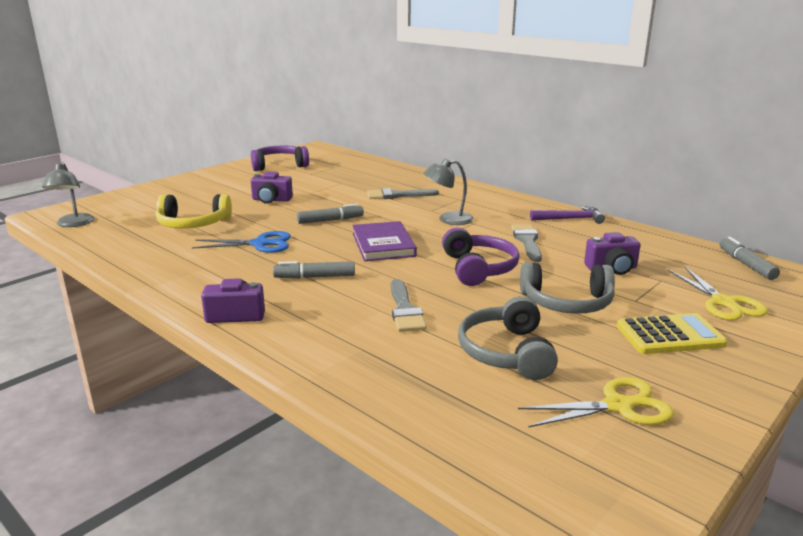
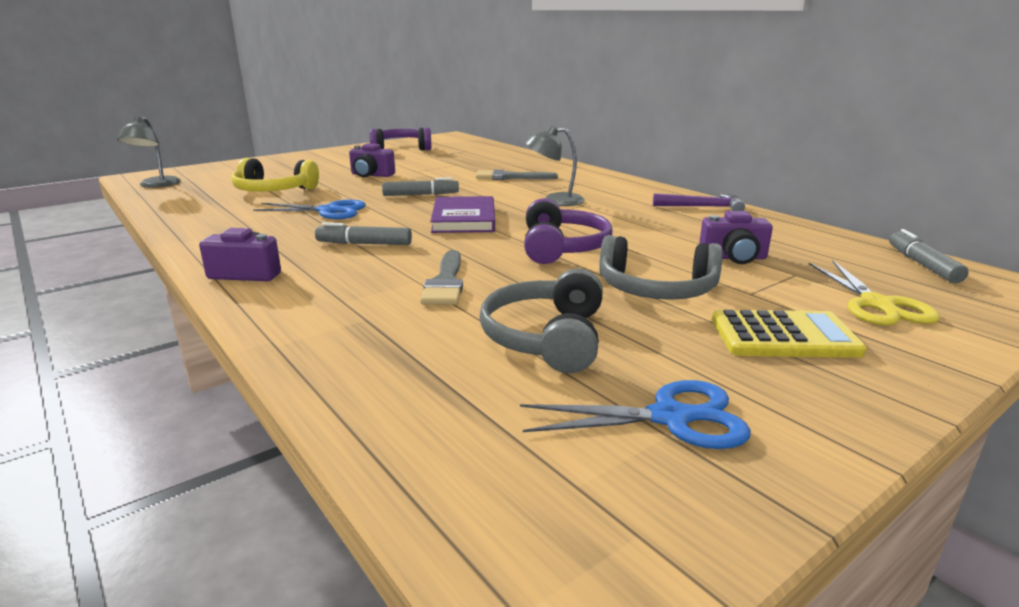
camera: 10 degrees right, 0 degrees up
(527, 241) = (638, 225): grey brush -> none
(618, 406) = (670, 417): yellow scissors -> blue scissors

